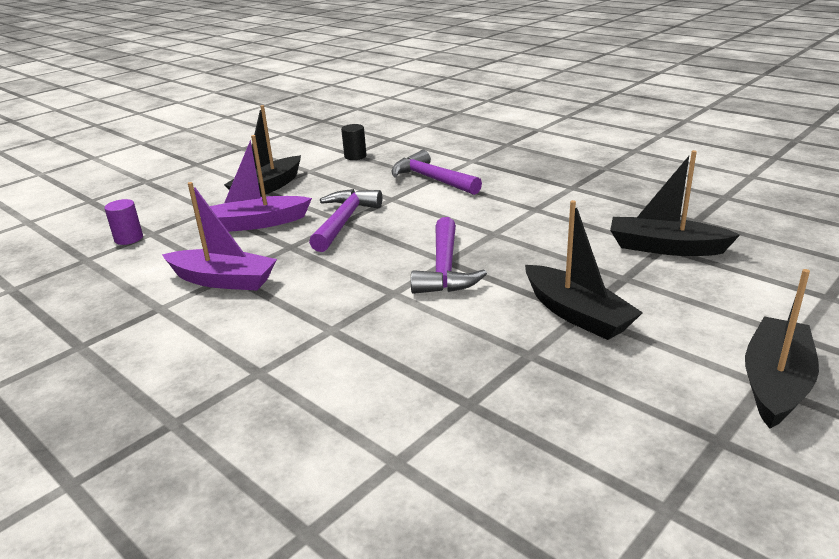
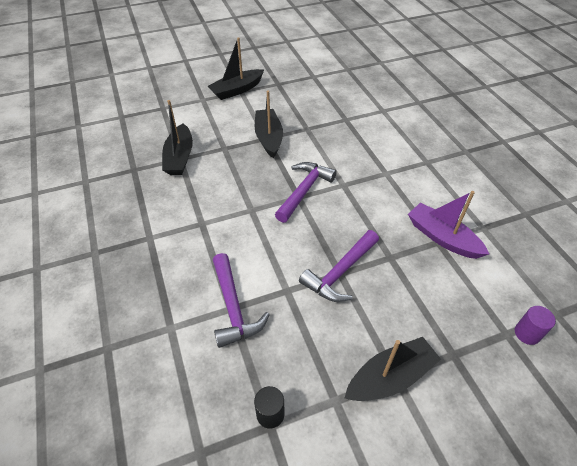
camera: 155 degrees left, 20 degrees up
(256, 223) = (411, 304): purple boat -> none
(665, 247) = (179, 157): black boat -> black boat turned 45 degrees clockwise

